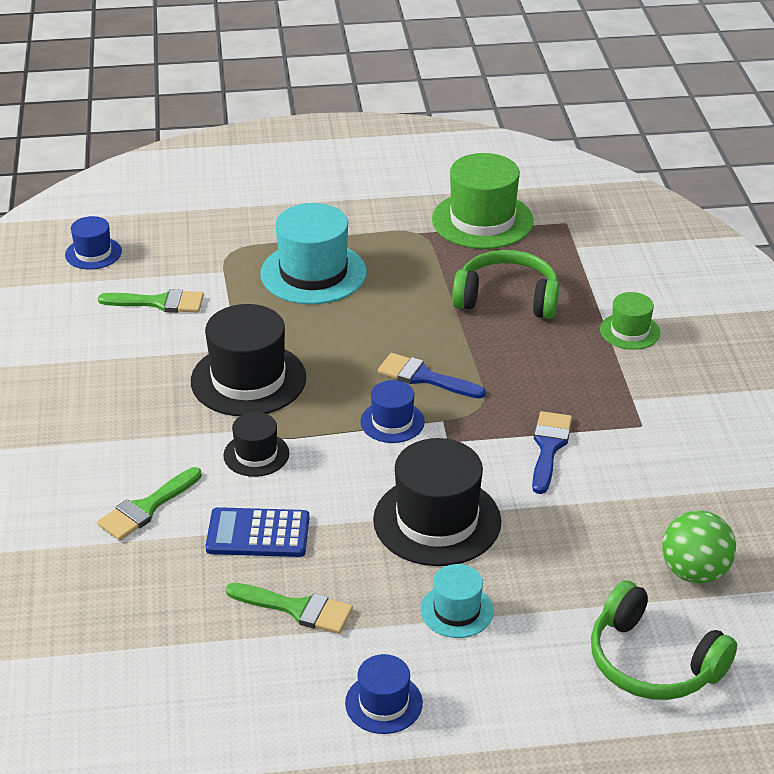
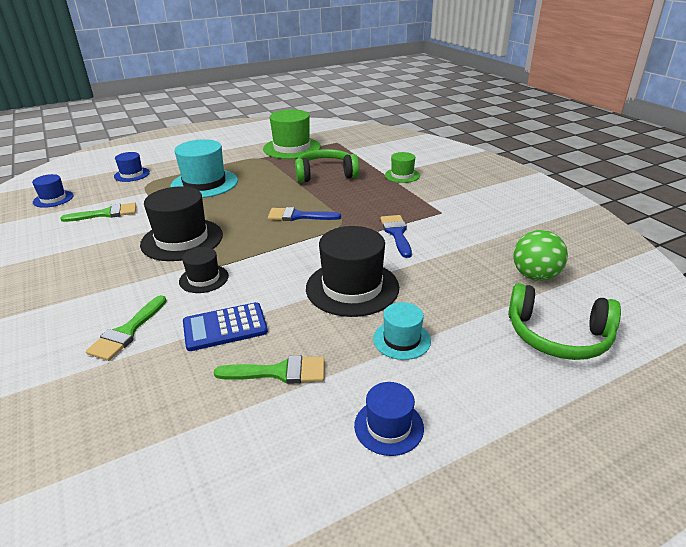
camera: 20 degrees left, 5 degrees down
(392, 422) = (290, 241): blue hat -> blue hat (132, 174)

